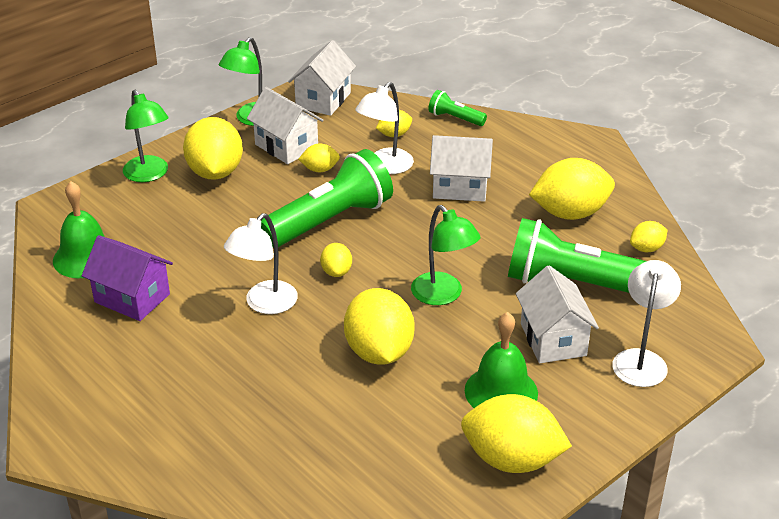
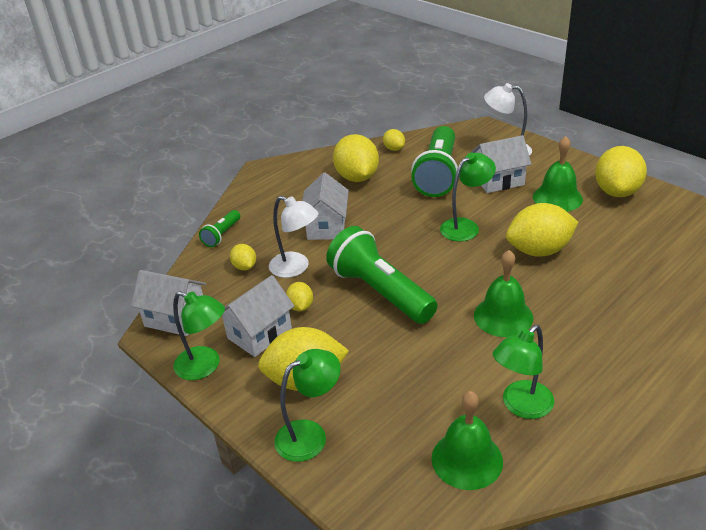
camera: 90 degrees left, 0 degrees up
(132, 298) = (521, 406): purple house -> green lamp
(264, 304) = (503, 316): white lamp -> green bell
(336, 272) = (450, 281): yellow lemon -> none

